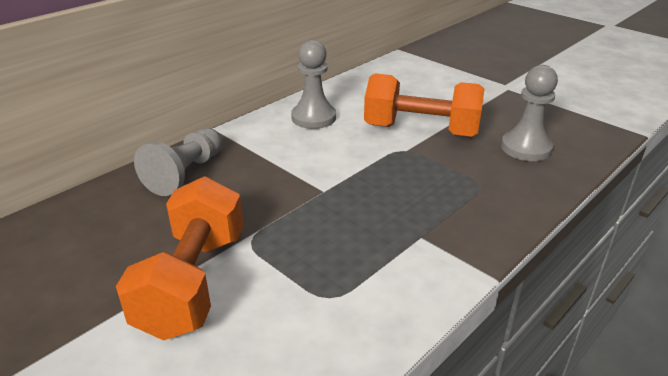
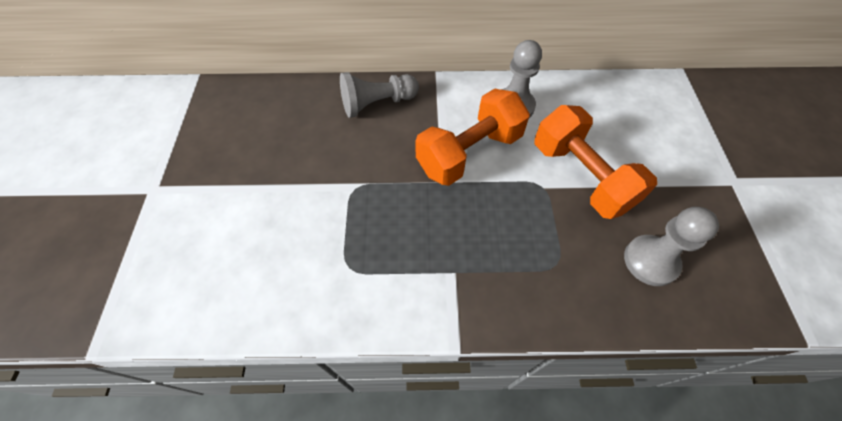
camera: 45 degrees right, 25 degrees up
(193, 282) = (297, 194): orange dumbbell -> orange dumbbell (469, 153)

